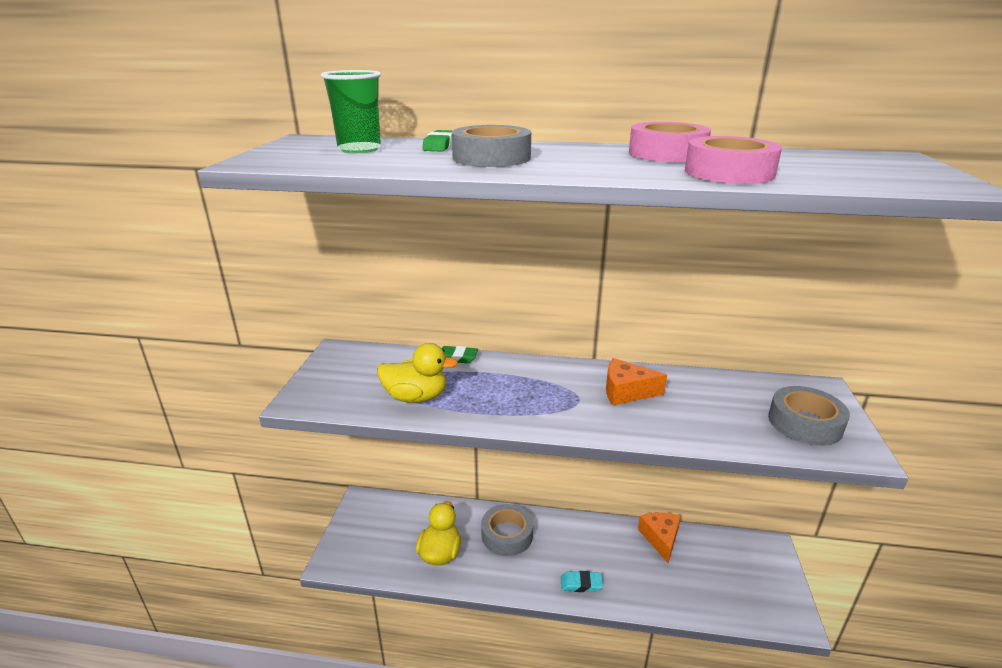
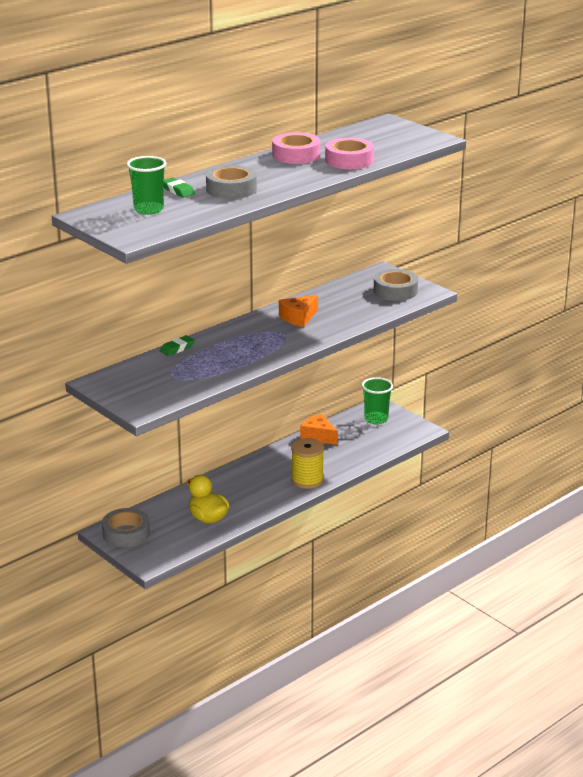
camera: 50 degrees left, 0 degrees up
(416, 397) = (200, 375): yellow duck -> none
(507, 535) = (231, 487): grey tape -> grey tape (126, 533)
(581, 584) = (307, 480): turquoise eraser -> yellow spool
(750, 562) = (376, 419): none -> green cup

